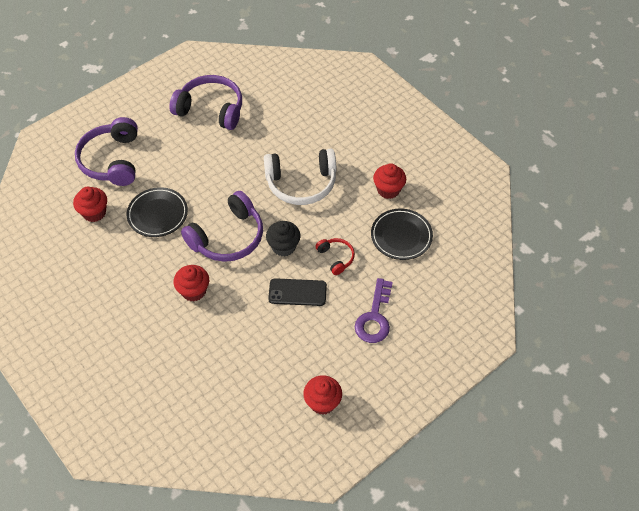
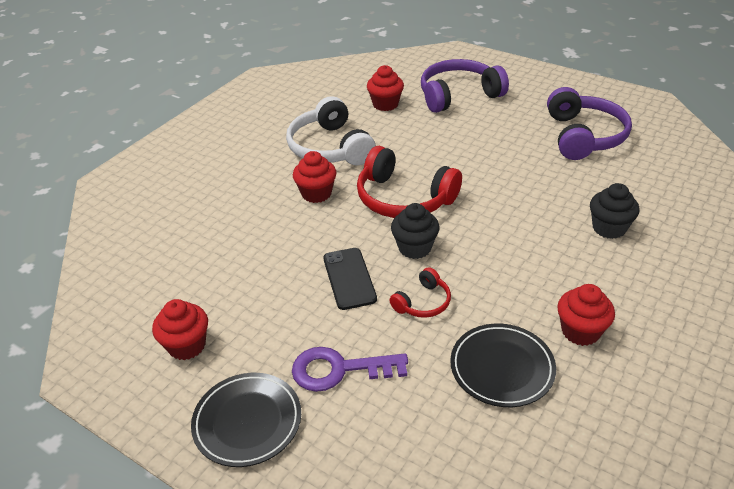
camera: 75 degrees right, 15 degrees down
(158, 214) = (407, 142): black plate -> black plate (247, 422)
(228, 237) = (404, 198): purple headphones -> red headphones
(301, 183) = (527, 237): white headphones -> white headphones (330, 148)
(311, 139) = (609, 228): none -> black cupcake

